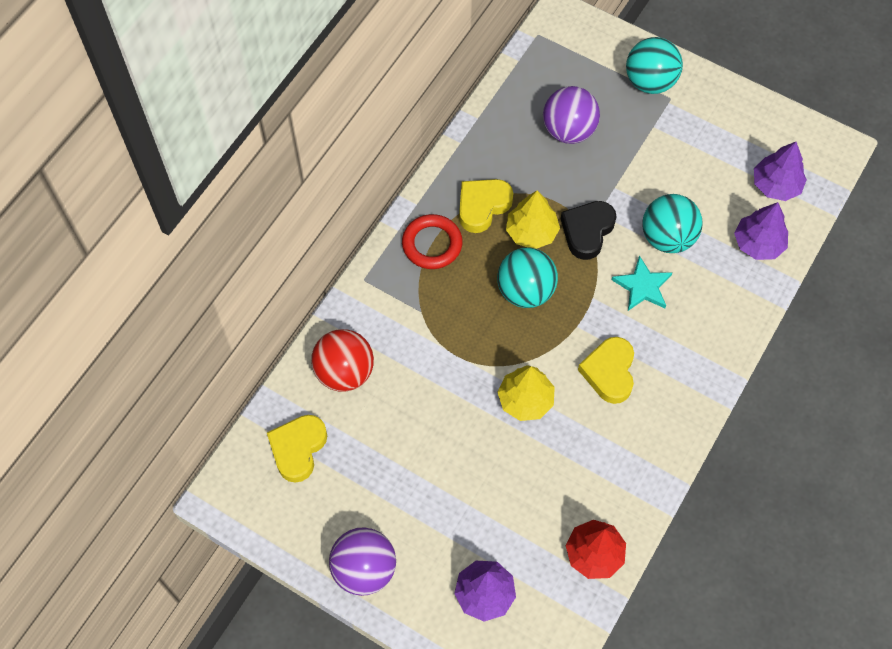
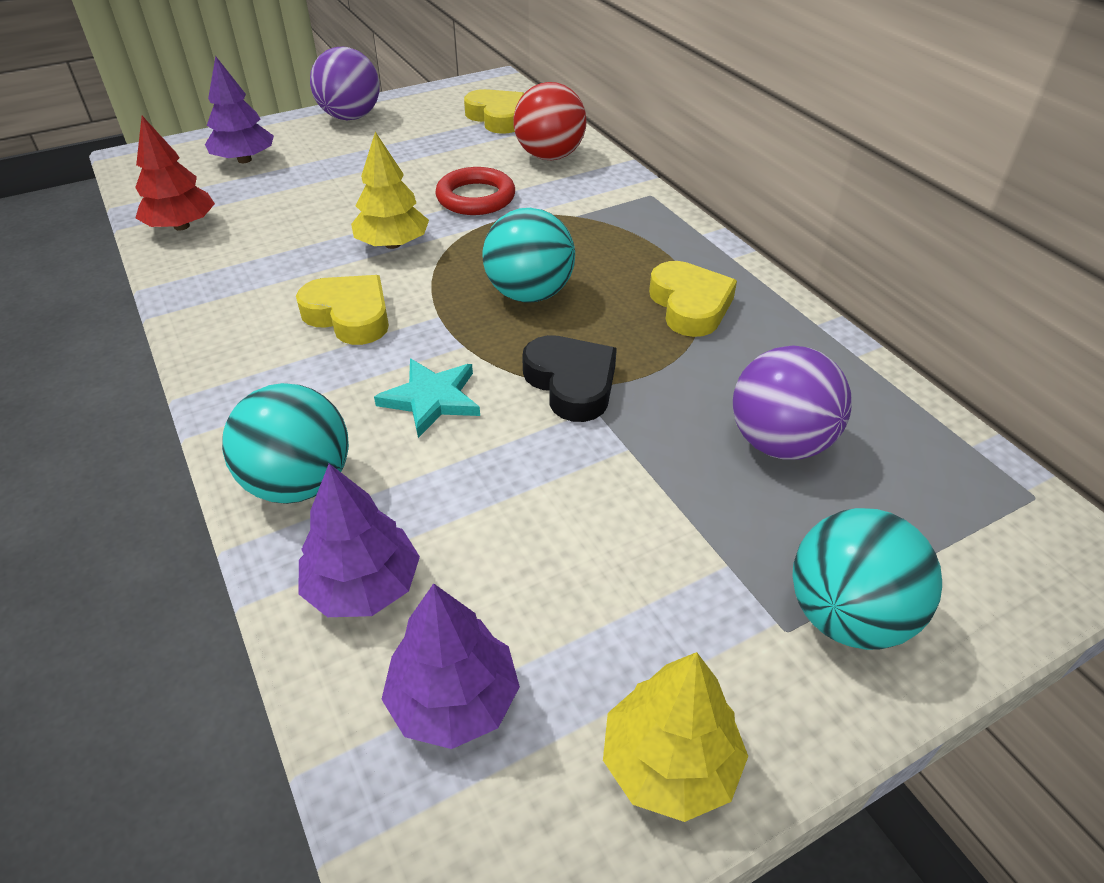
camera: 120 degrees right, 20 degrees down
(432, 244) = (661, 249): red ring -> red ring (476, 197)
(531, 232) = (614, 331): yellow tree -> yellow tree (669, 762)
(667, 237) = (484, 466): turquoise ball -> turquoise ball (299, 483)

